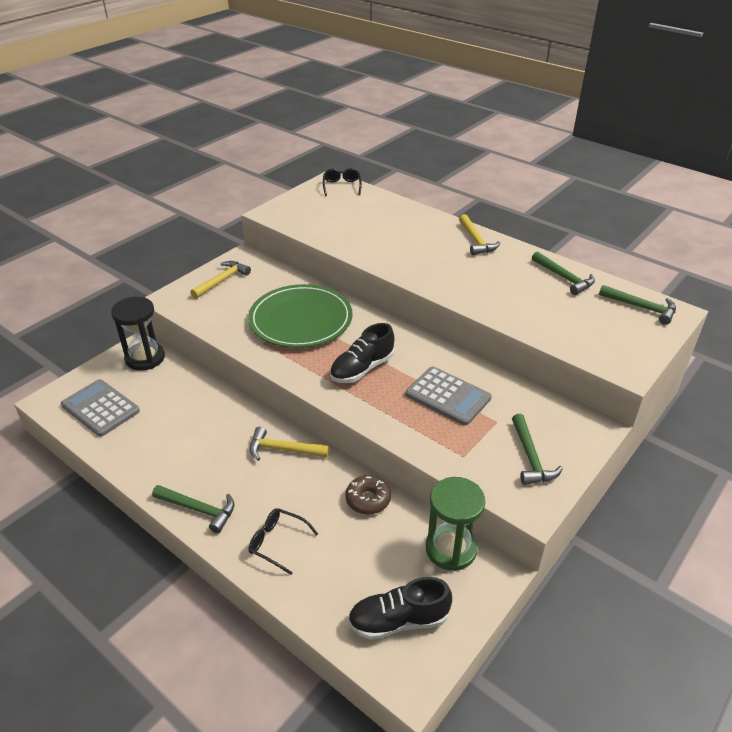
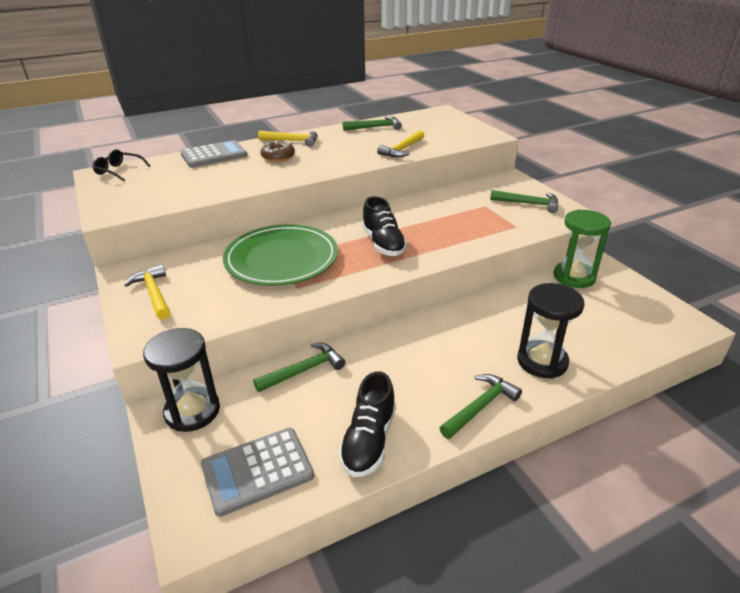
camera: 65 degrees left, 5 degrees down
(277, 542) = (542, 361): black glasses -> black hourglass
(283, 449) = (425, 333): yellow hammer -> yellow hammer (402, 149)
(368, 499) = (509, 301): brown donut -> brown donut (278, 157)
(398, 620) = (637, 316): black shoe -> black shoe (369, 441)
(448, 396) = (446, 216): grey calculator -> grey calculator (214, 155)
(641, 308) = (430, 117): green hammer -> green hammer (304, 370)

